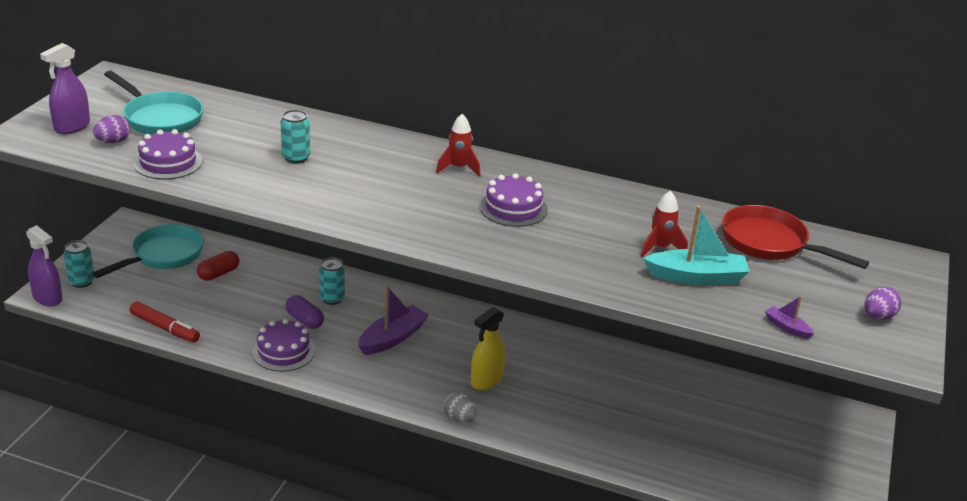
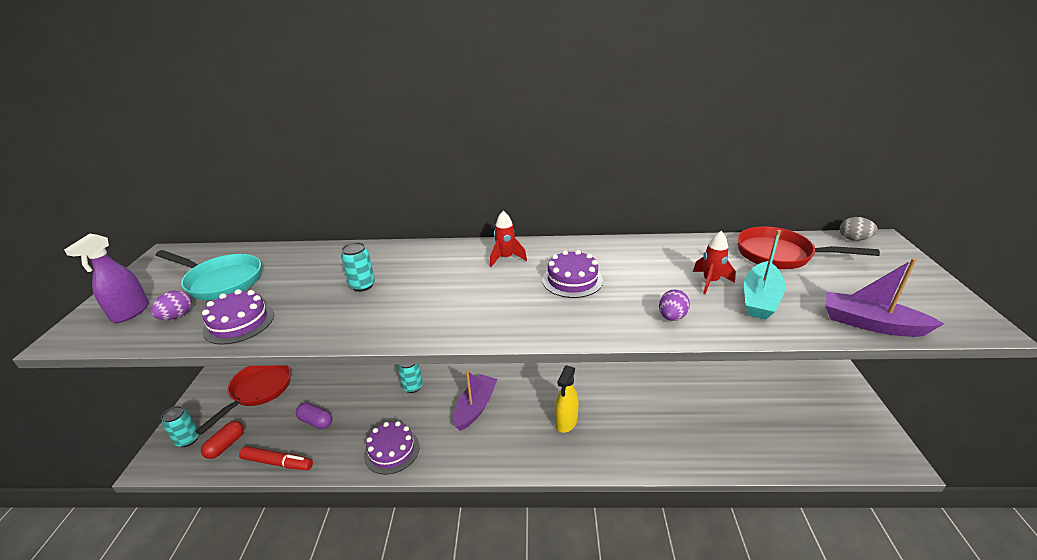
camera: 15 degrees left, 0 degrees up
(48, 298) = (157, 468): purple spray bottle -> none
(163, 256) = (258, 391): turquoise pan -> red pan
(218, 274) = (311, 393): red capsule -> red capsule (226, 445)
(305, 320) = (398, 414): purple capsule -> purple capsule (316, 421)
(459, 418) = (565, 466): grey egg -> grey egg (853, 239)
(696, 277) = (760, 299): turquoise boat -> turquoise boat turned 135 degrees clockwise
(787, 327) = (870, 324): purple boat -> purple boat, size x2.06
(878, 317) = (916, 292): purple egg -> purple egg (672, 317)

